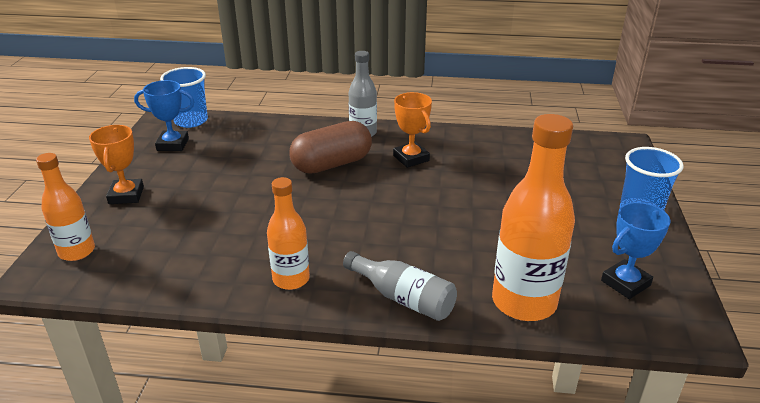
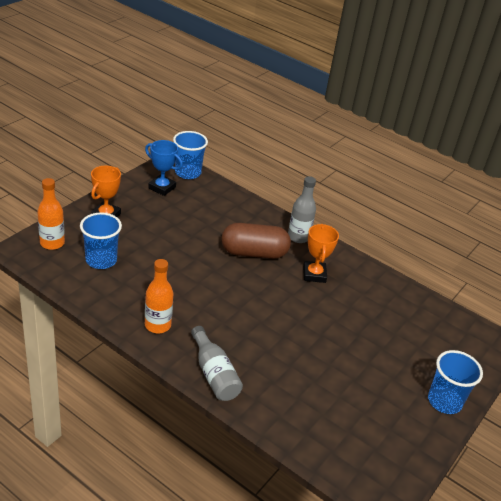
camera: 25 degrees right, 5 degrees up
(159, 243) = (101, 260): none -> blue cup
(524, 302) = (288, 418): orange bottle -> none
(625, 283) = (372, 444): blue trophy -> none

